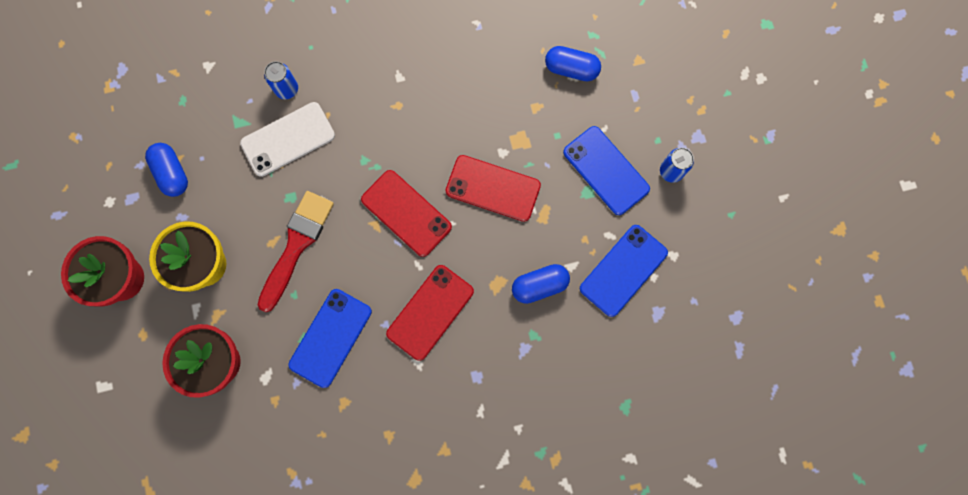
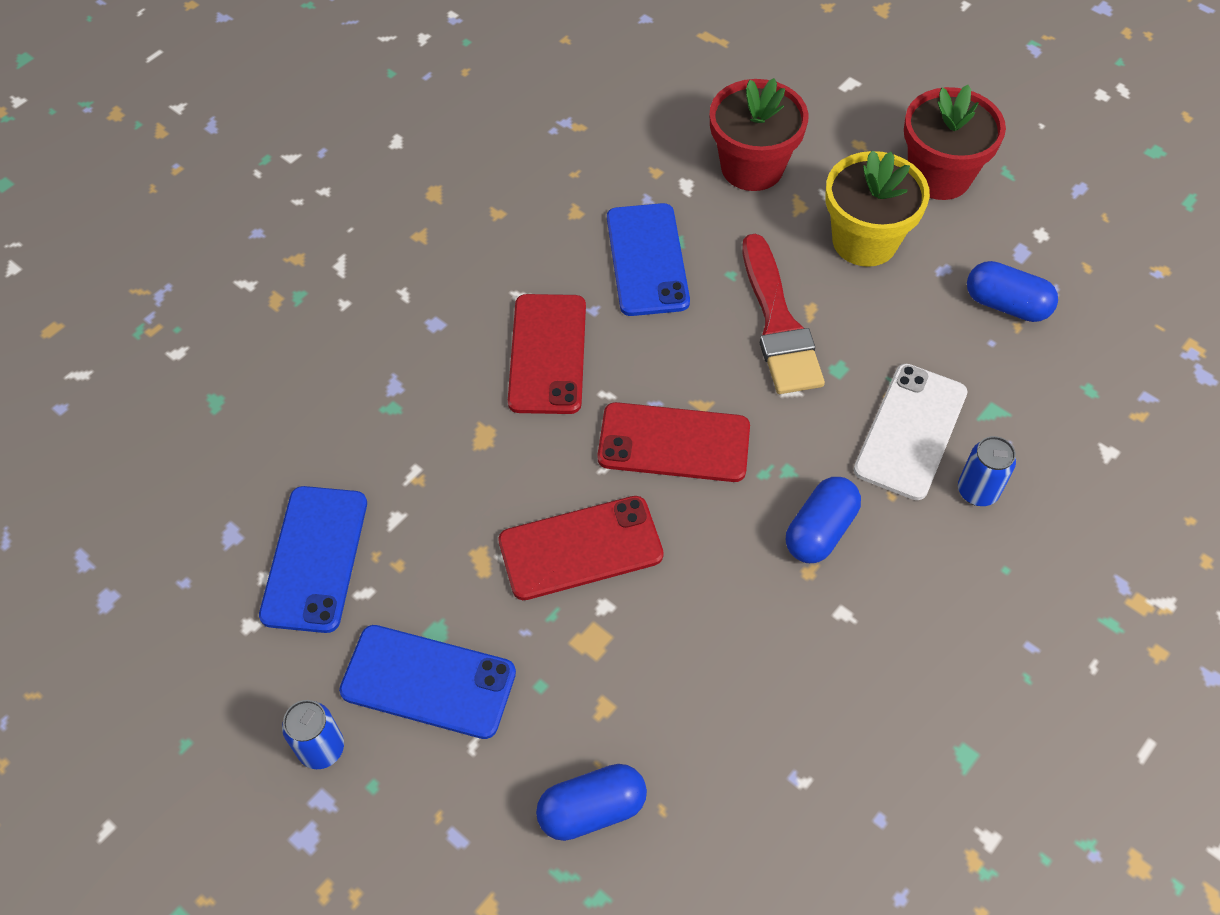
camera: 145 degrees right, 20 degrees down
(539, 285) = (424, 468): blue capsule -> blue capsule (820, 531)

